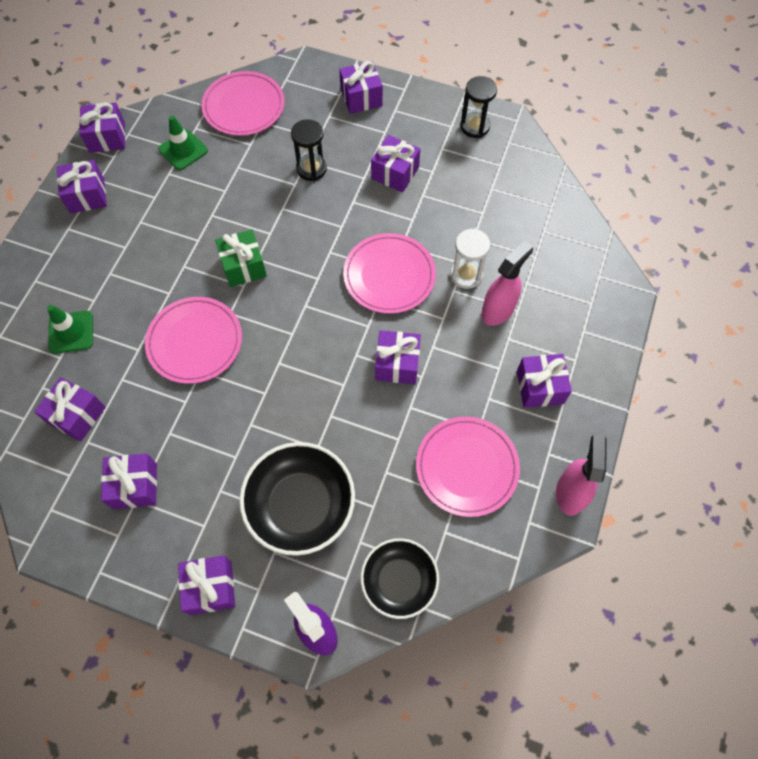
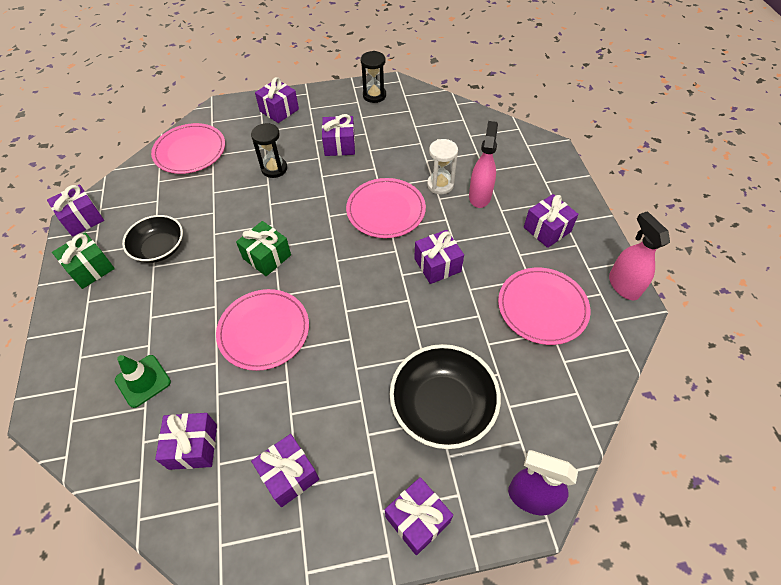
camera: 30 degrees left, 10 degrees down
(87, 196) = (90, 268): purple gift -> green gift
(183, 150) = (158, 200): green traffic cone -> none
(399, 581) = (561, 417): black bowl -> black bowl (159, 248)

